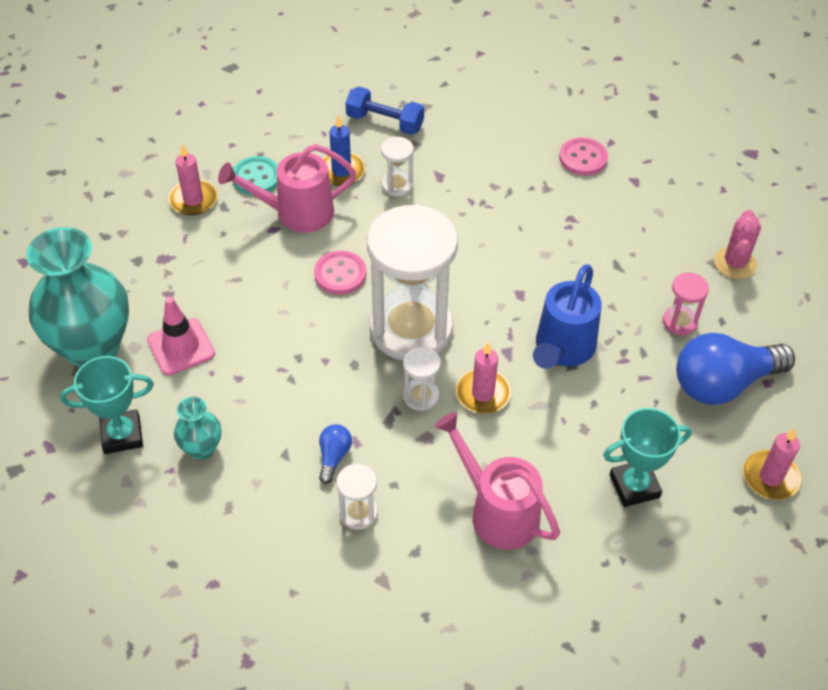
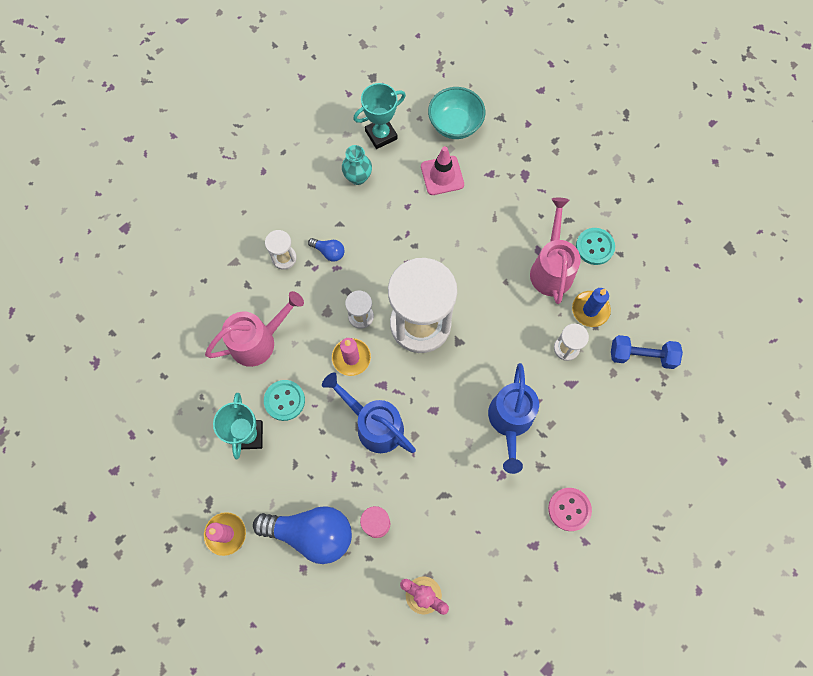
camera: 105 degrees right, 20 degrees up
(92, 347) = (455, 124): turquoise vase -> turquoise bowl
(122, 435) = (381, 135): turquoise trophy -> turquoise trophy turned 60 degrees clockwise
(193, 200) = (579, 200): pink candle -> none
(340, 274) = (483, 287): pink button -> none
(385, 122) = (642, 355): blue dumbbell -> blue dumbbell turned 60 degrees clockwise
(505, 221) = (510, 422): none -> blue watering can
(570, 456) = (284, 400): none -> turquoise button
(723, 383) = (311, 533): blue light bulb -> blue light bulb turned 105 degrees clockwise

